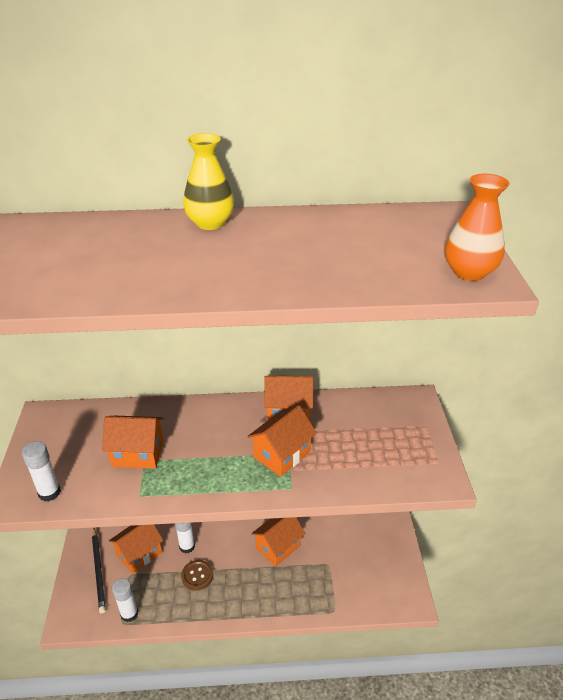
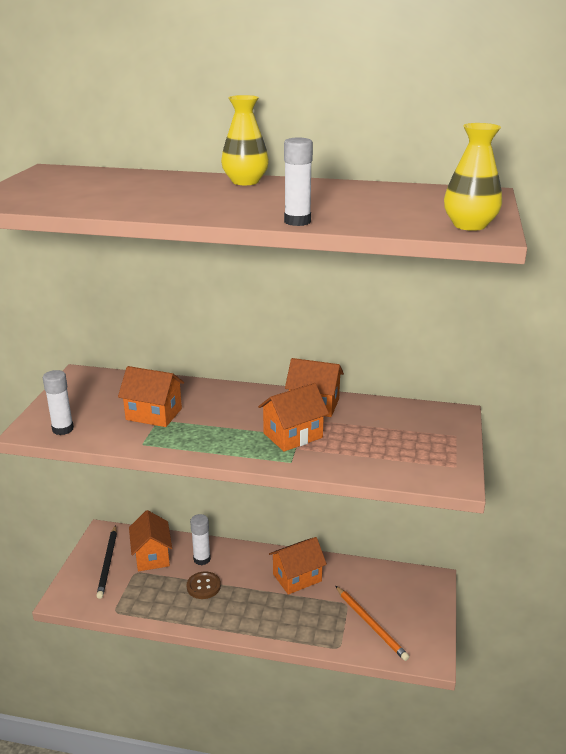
camera: 15 degrees right, 10 degrees down
(129, 613) = (125, 604): white glue stick -> white glue stick (297, 222)
(139, 553) = (152, 556): orange house -> orange house turned 75 degrees counterclockwise
(354, 580) = (371, 624): none -> orange pencil
(469, 272) = (469, 225): orange vase -> yellow vase

